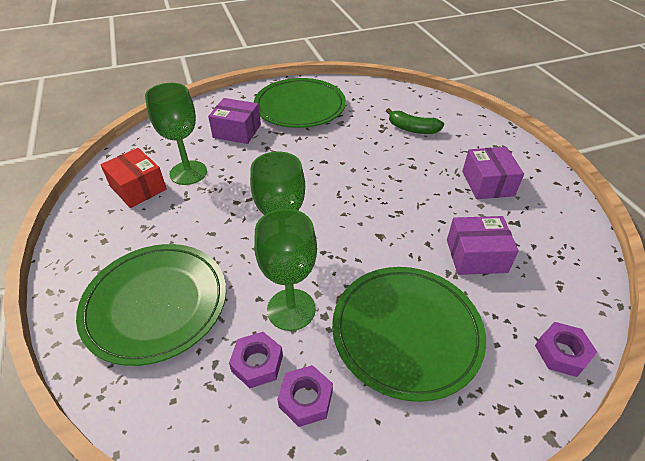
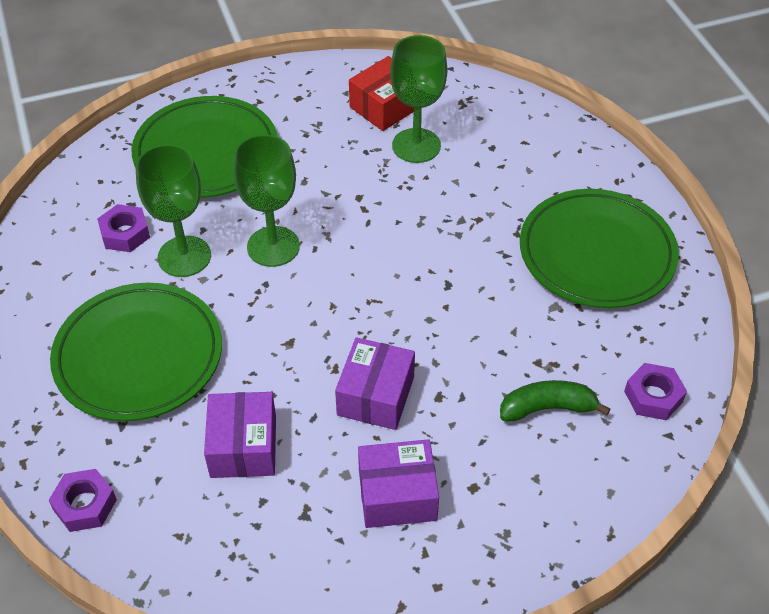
camera: 90 degrees right, 5 degrees up
(237, 131) = (517, 183): purple box -> purple box (376, 396)
(306, 399) = (81, 270): purple nut -> purple nut (653, 396)
(412, 129) = (547, 408): green banana -> green banana turned 60 degrees clockwise

